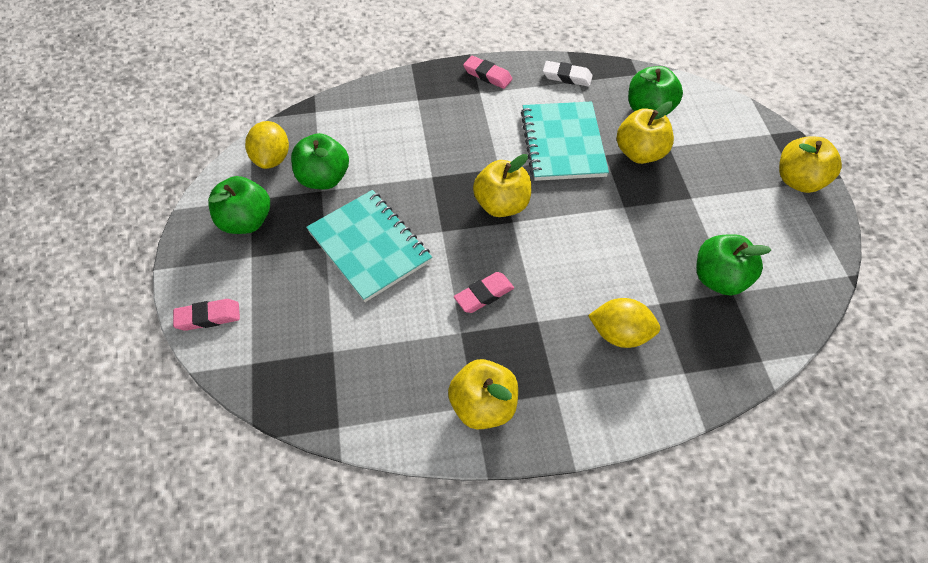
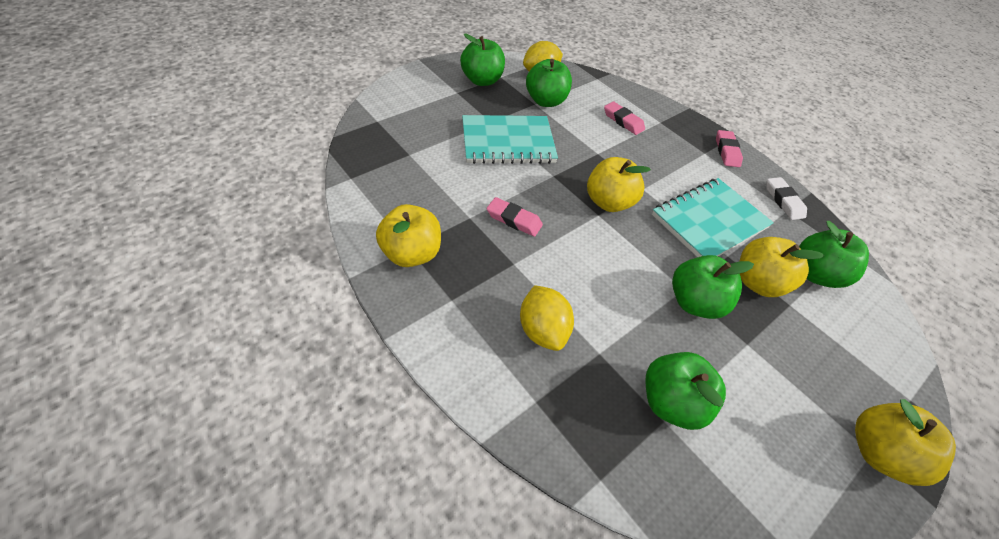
camera: 55 degrees right, 5 degrees down
(208, 317) = (399, 91): pink eraser -> pink eraser (623, 121)
(369, 246) = (508, 142): turquoise notebook -> turquoise notebook turned 60 degrees clockwise
(640, 208) = (694, 302): none -> green apple

